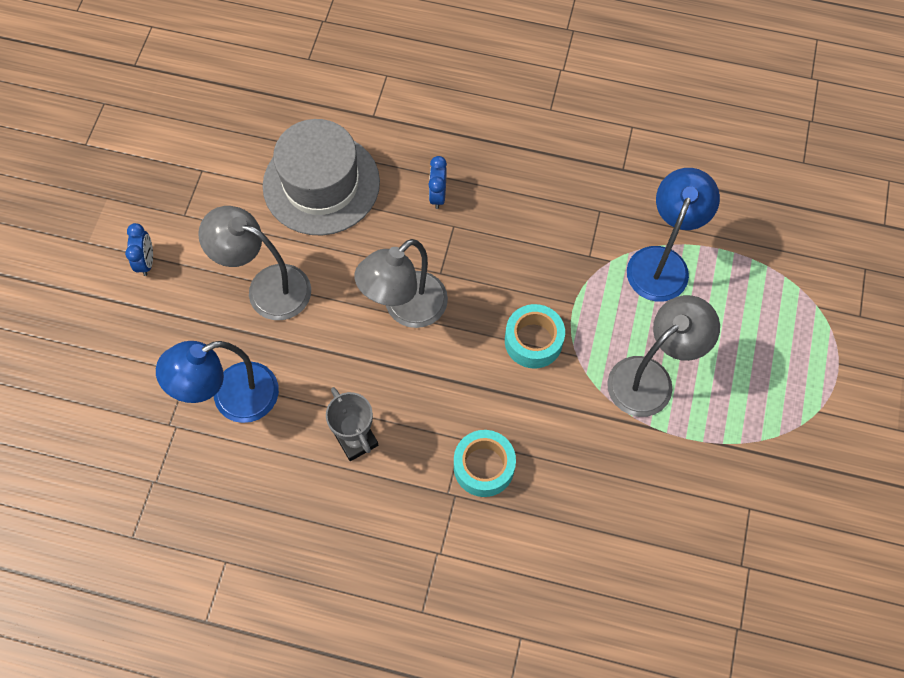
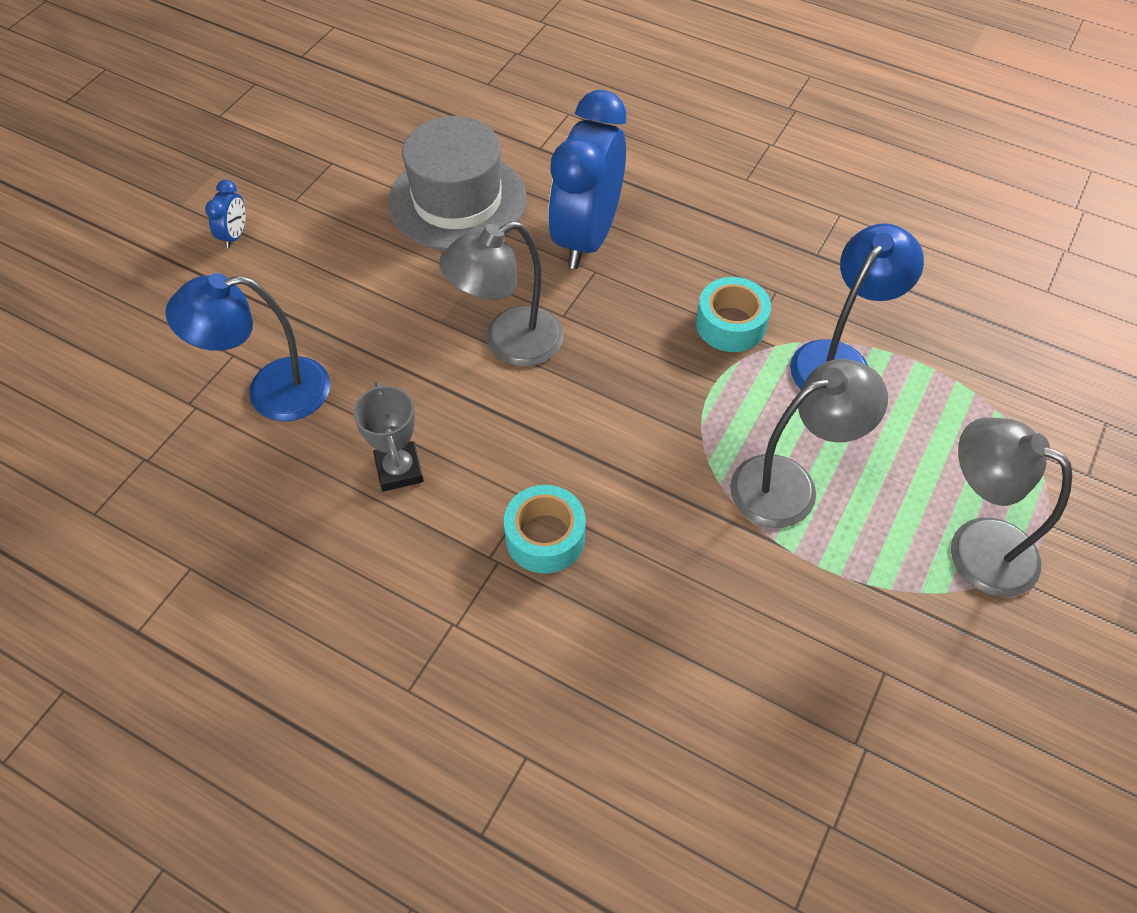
camera: 15 degrees right, 10 degrees down
(267, 287) = (357, 288): grey lamp -> grey lamp (975, 546)
(438, 195) = (586, 237): blue clock -> blue clock, size x2.49
(533, 341) = (652, 411): turquoise tape -> turquoise tape (730, 324)

